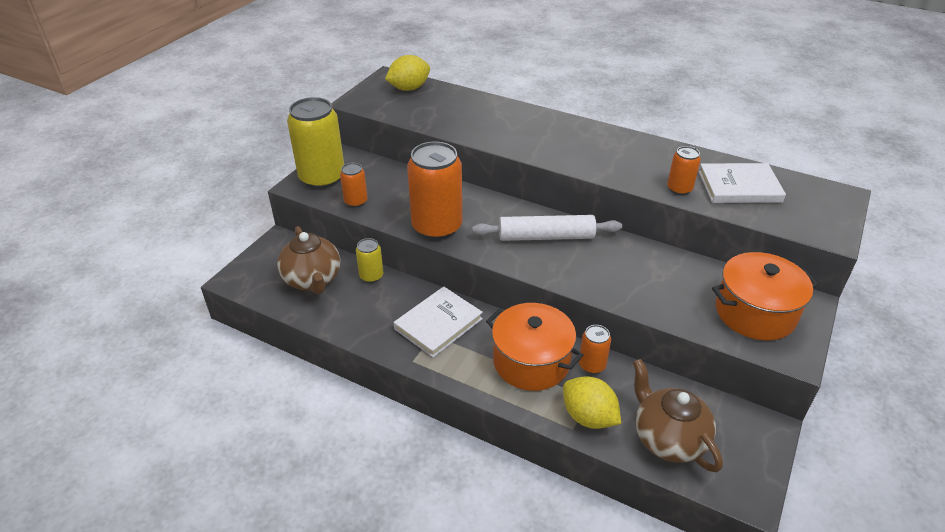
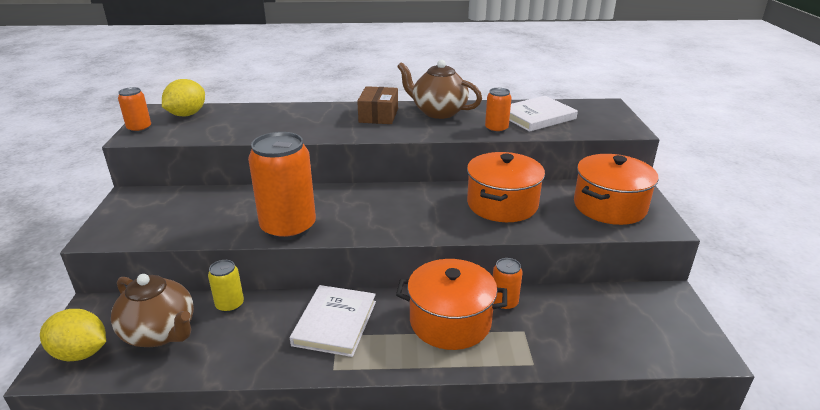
camera: 30 degrees left, 10 degrees down
(322, 178) = (125, 221): yellow can -> none
(356, 201) = (181, 231): orange can -> orange can (139, 128)
(546, 236) = (399, 204): white rolling pin -> none
(574, 137) = (378, 115): none -> brown box
(588, 417) = (538, 348): yellow lemon -> yellow lemon (81, 353)
(643, 270) = (502, 204): none -> orange pot
(668, 439) = (613, 337): brown teapot -> brown teapot (438, 112)

